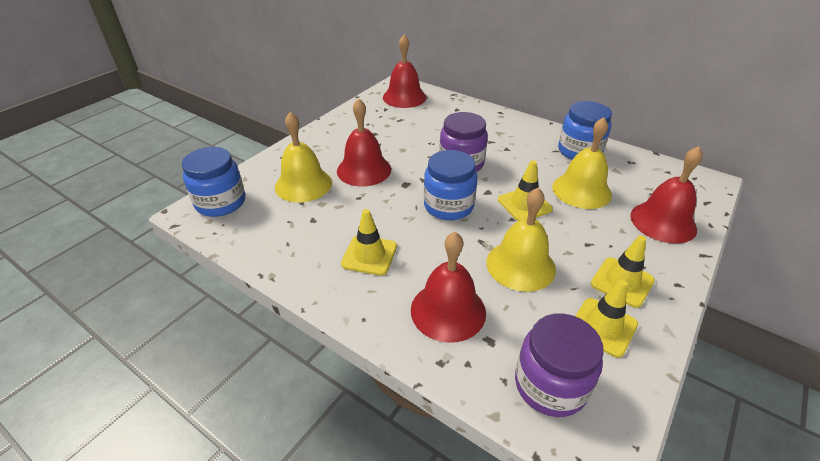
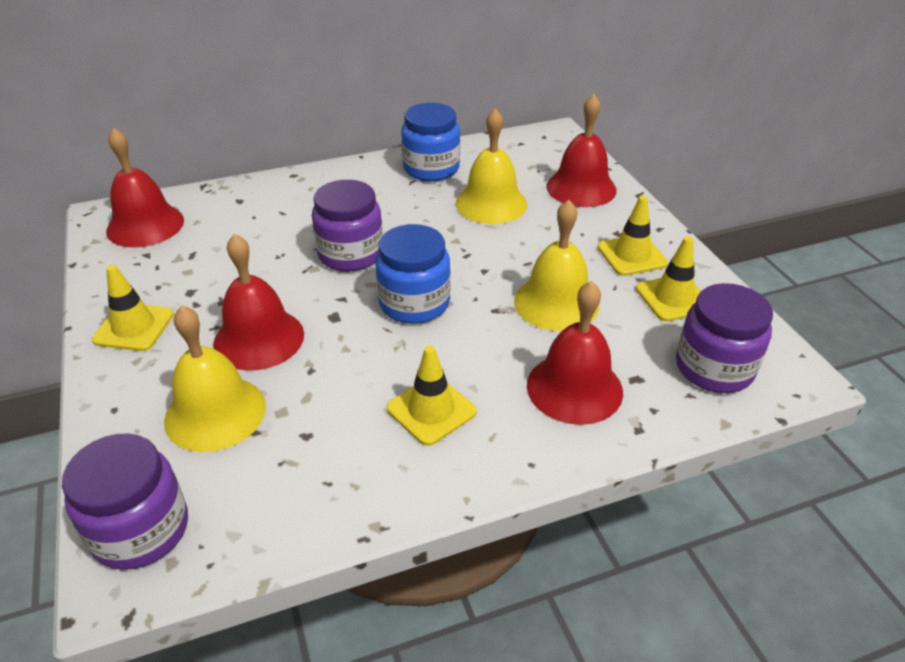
camera: 55 degrees left, 0 degrees up
(221, 202) = (140, 530): blue jar -> purple jar
(524, 204) = (472, 250): yellow traffic cone -> yellow traffic cone (134, 327)

